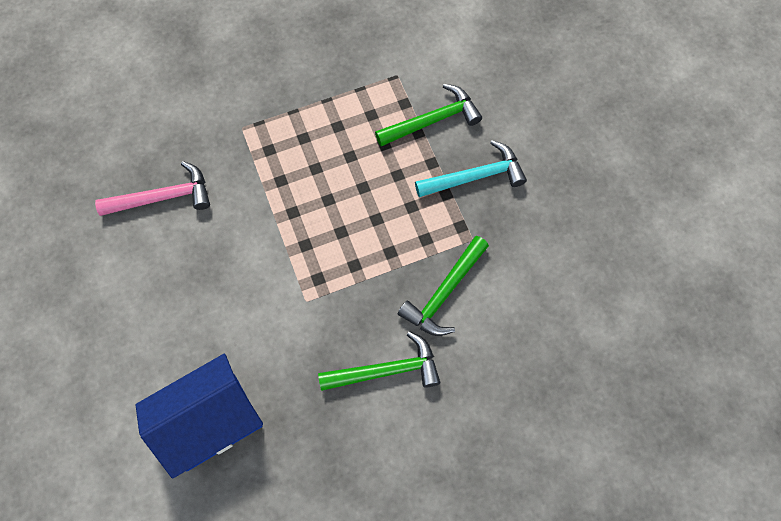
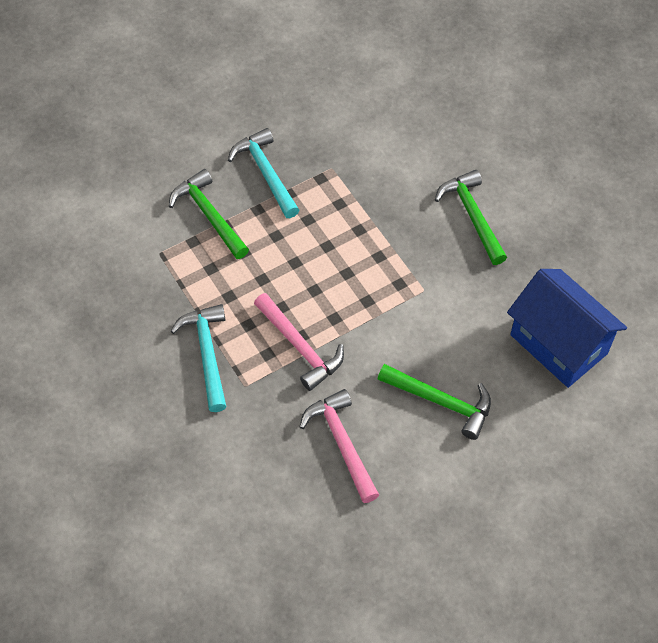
camera: 100 degrees left, 10 degrees down
(269, 178) = (300, 347): none -> pink hammer
(281, 102) = (207, 354): none -> turquoise hammer
(444, 293) = (389, 183): green hammer -> green hammer (441, 402)

